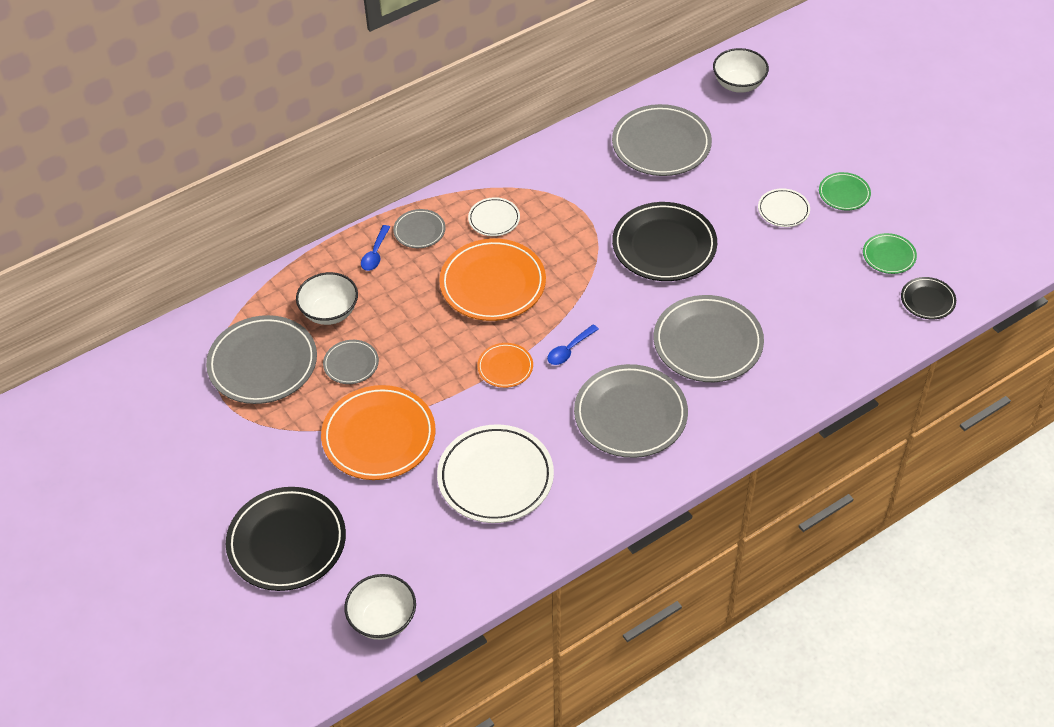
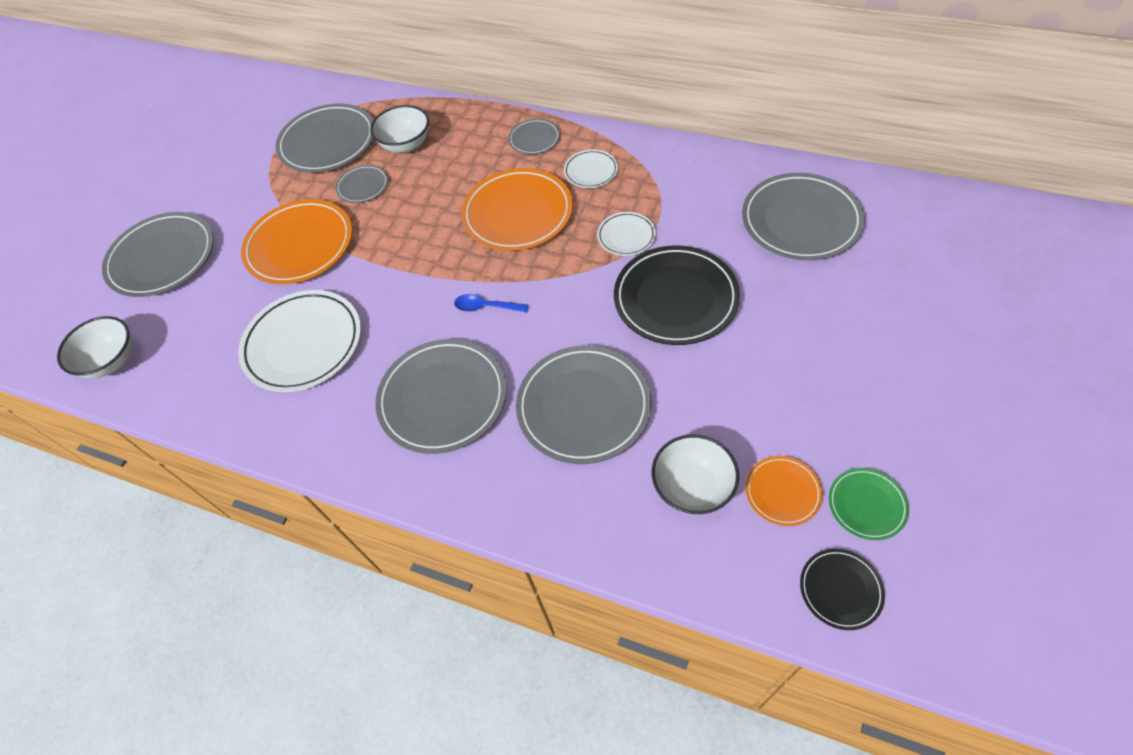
camera: 60 degrees right, 5 degrees up
(287, 542) = (162, 258): black plate -> grey plate
(375, 254) = (487, 131): blue spoon -> none
(505, 367) = (431, 277): orange plate -> orange plate (782, 492)
(738, 84) = (951, 227): white bowl -> white bowl (692, 487)
(783, 210) = (825, 364): white plate -> white plate (626, 236)
(844, 193) = (910, 405): green plate -> none

